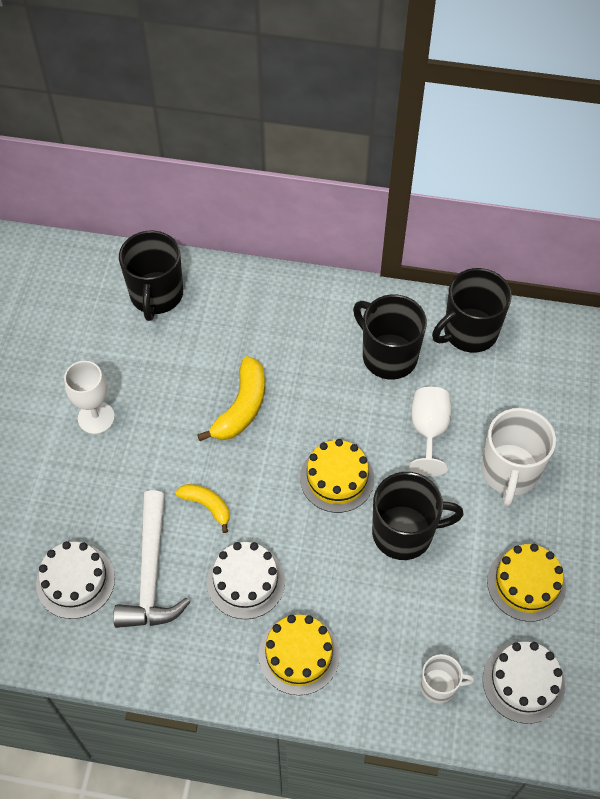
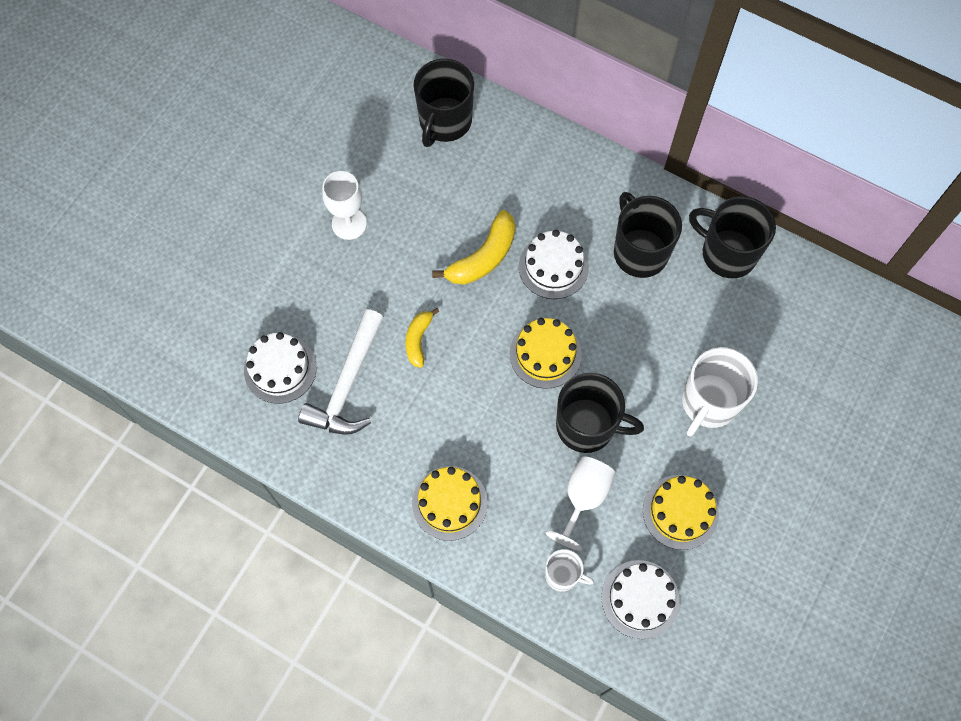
camera: 20 degrees right, 10 degrees up
(207, 506) = (418, 340): yellow banana -> yellow banana turned 135 degrees counterclockwise
(246, 581) = (427, 421): white cake -> white cake (553, 266)
(428, 431) = (648, 338): white goblet -> white goblet (583, 498)
(469, 332) = (727, 253): black mug -> black mug turned 45 degrees clockwise

